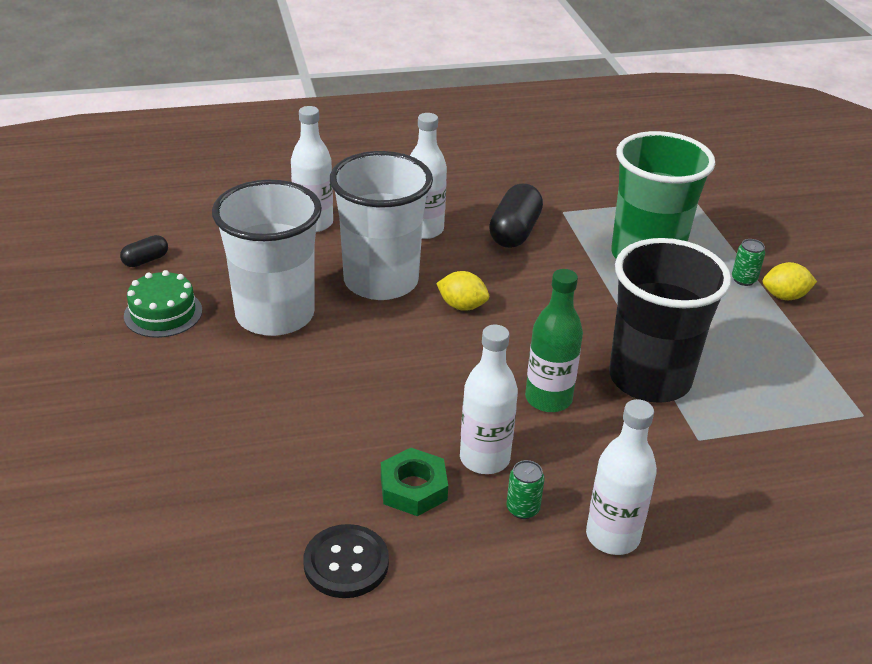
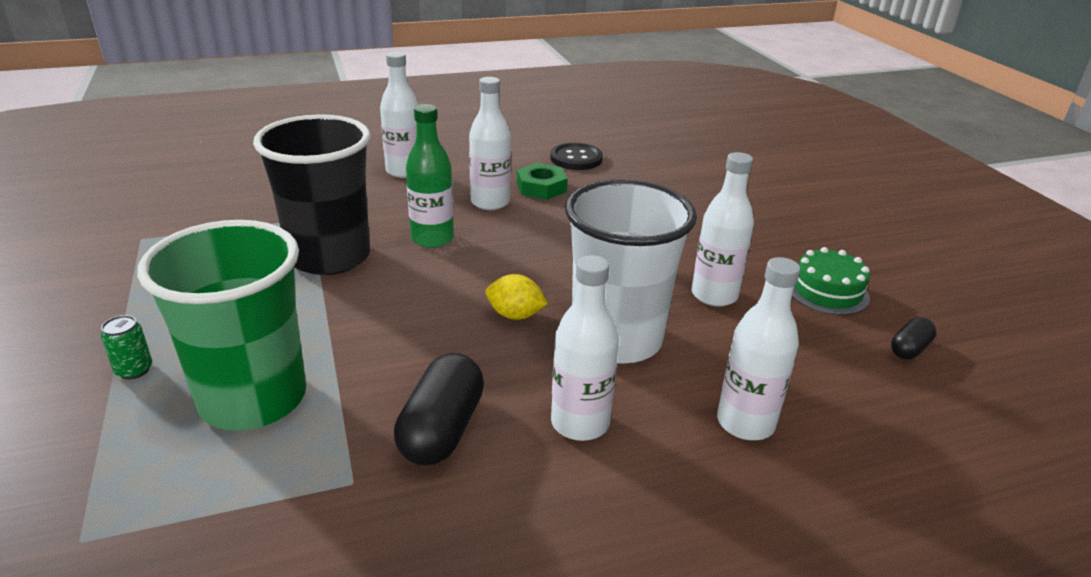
camera: 175 degrees right, 5 degrees down
(275, 315) = (714, 295): white cup -> white bottle
(523, 509) = (463, 181): green can -> none
(784, 296) = (99, 349): yellow lemon -> none

